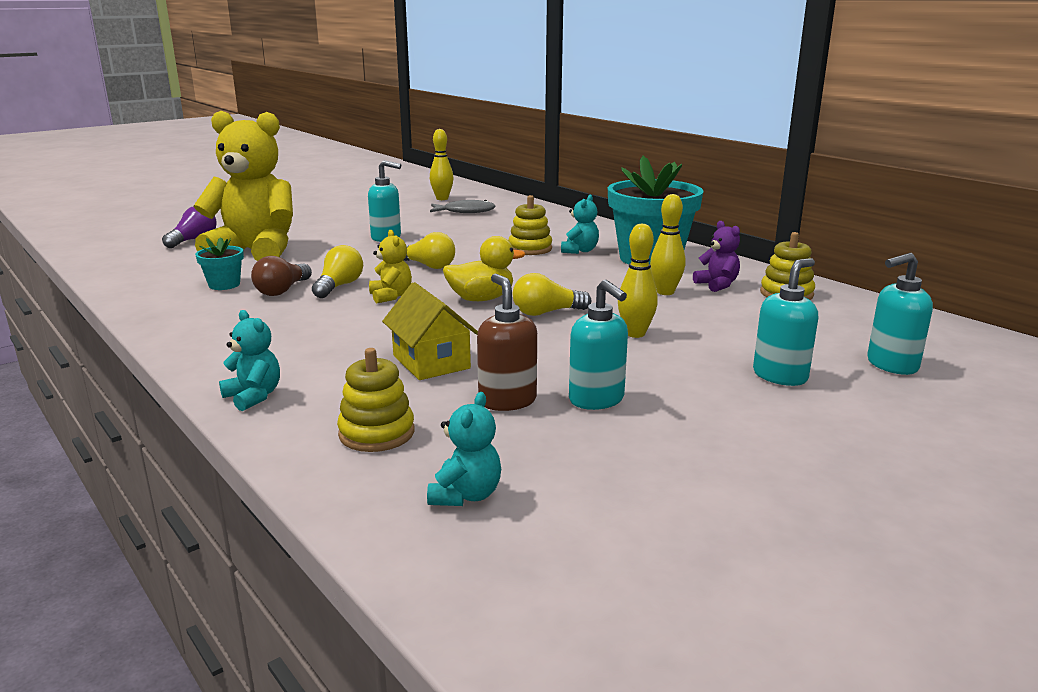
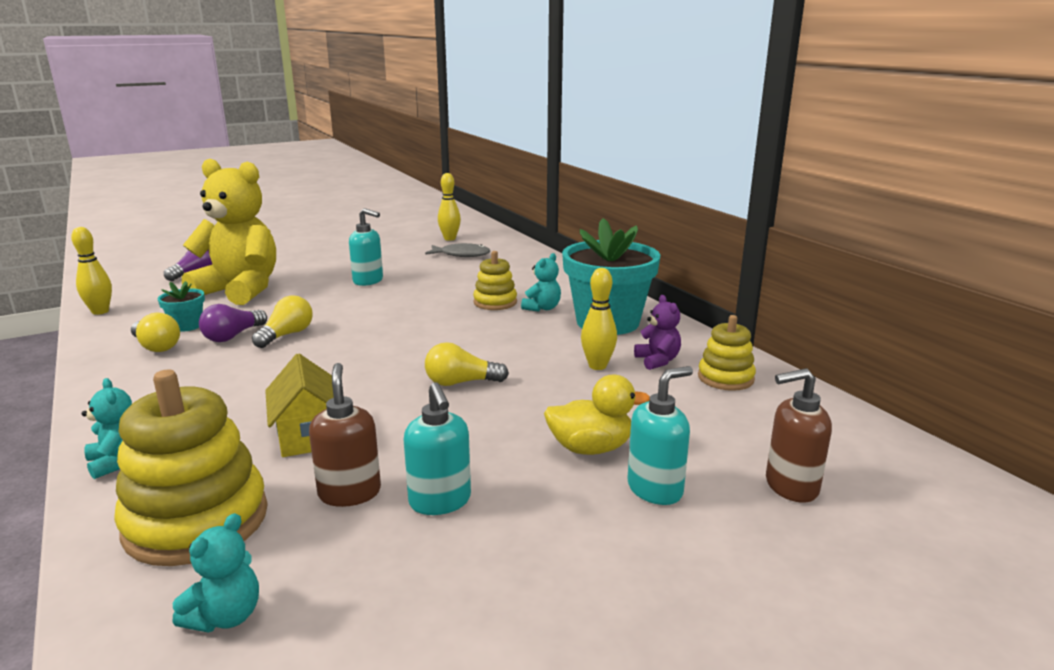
camera: 10 degrees right, 0 degrees up
(282, 290) = (233, 336): brown light bulb -> purple light bulb
(376, 433) = (196, 521): yellow stacking toy -> yellow stacking toy, size x1.77
(391, 296) = (326, 350): yellow teddy bear -> none
(428, 266) = (385, 316): yellow light bulb -> yellow light bulb (156, 346)
(481, 299) = (408, 360): yellow duck -> yellow duck (590, 448)
(635, 334) = (534, 417): yellow bowling pin -> yellow bowling pin (100, 311)
(891, 365) = (790, 486): turquoise soap dispenser -> brown soap dispenser

